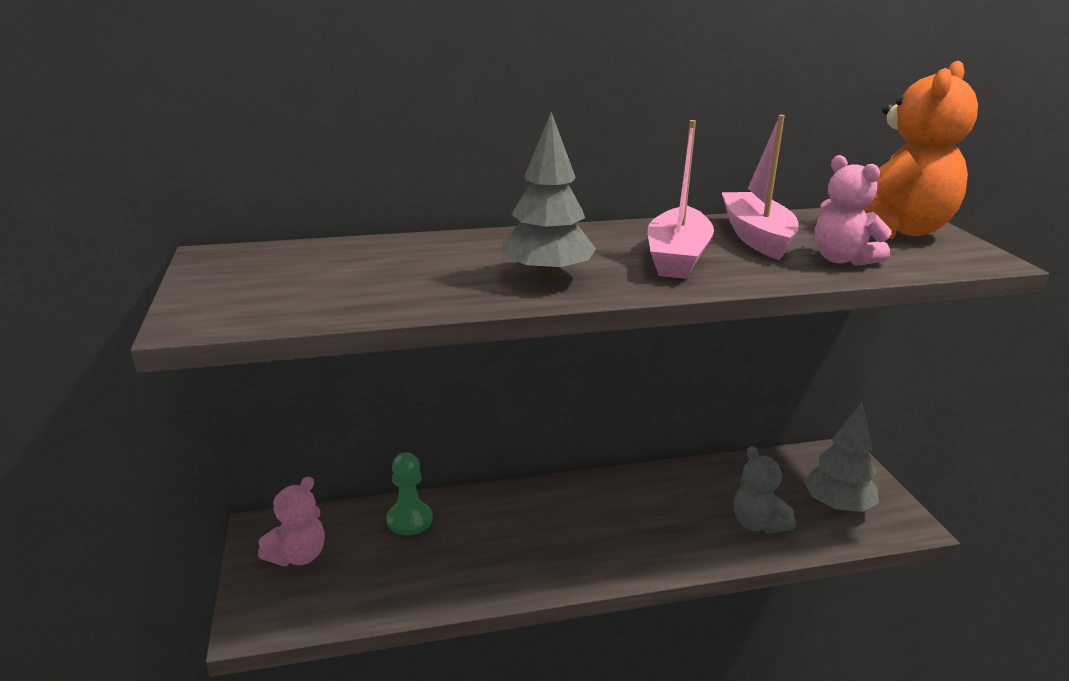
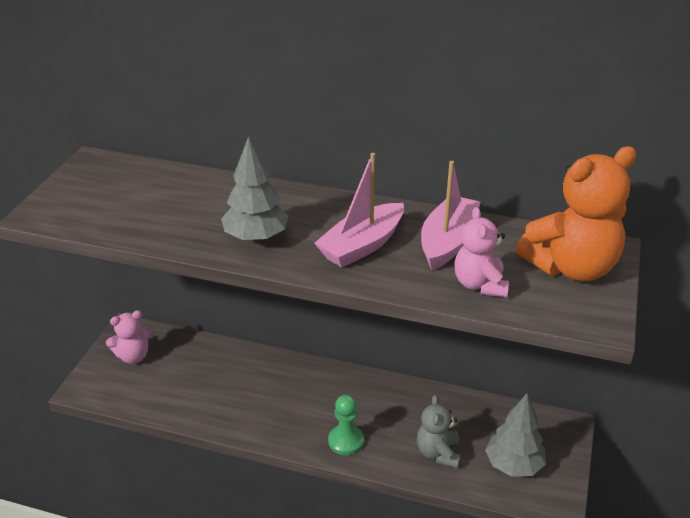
camera: 30 degrees right, 10 degrees up
(409, 520) = (211, 357): green pawn -> green pawn (346, 441)

